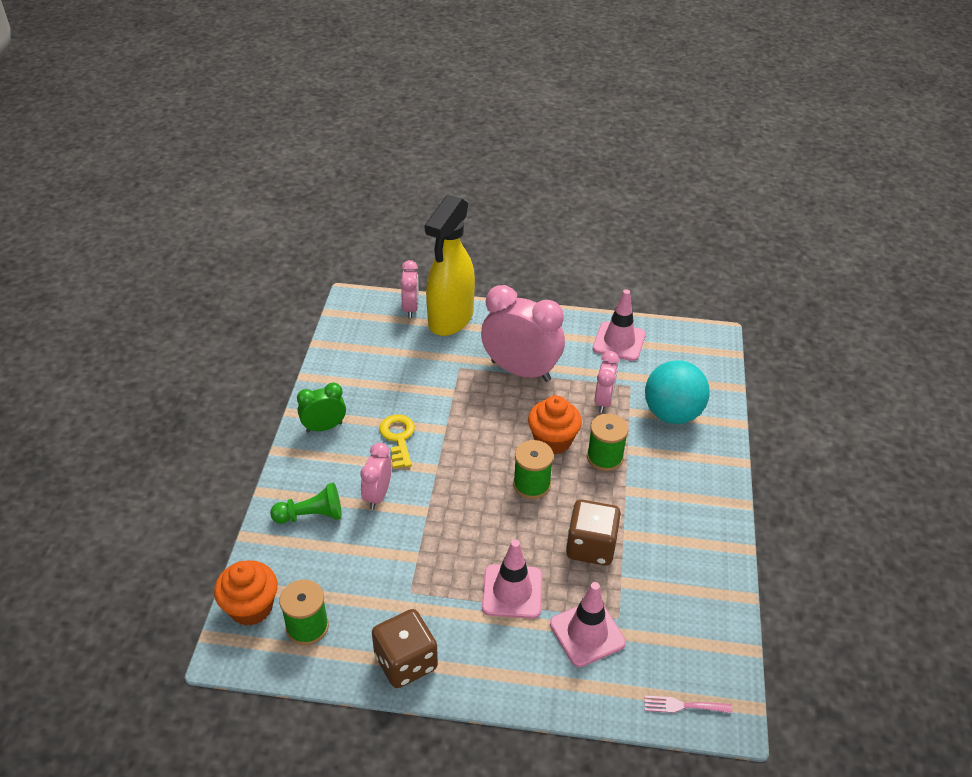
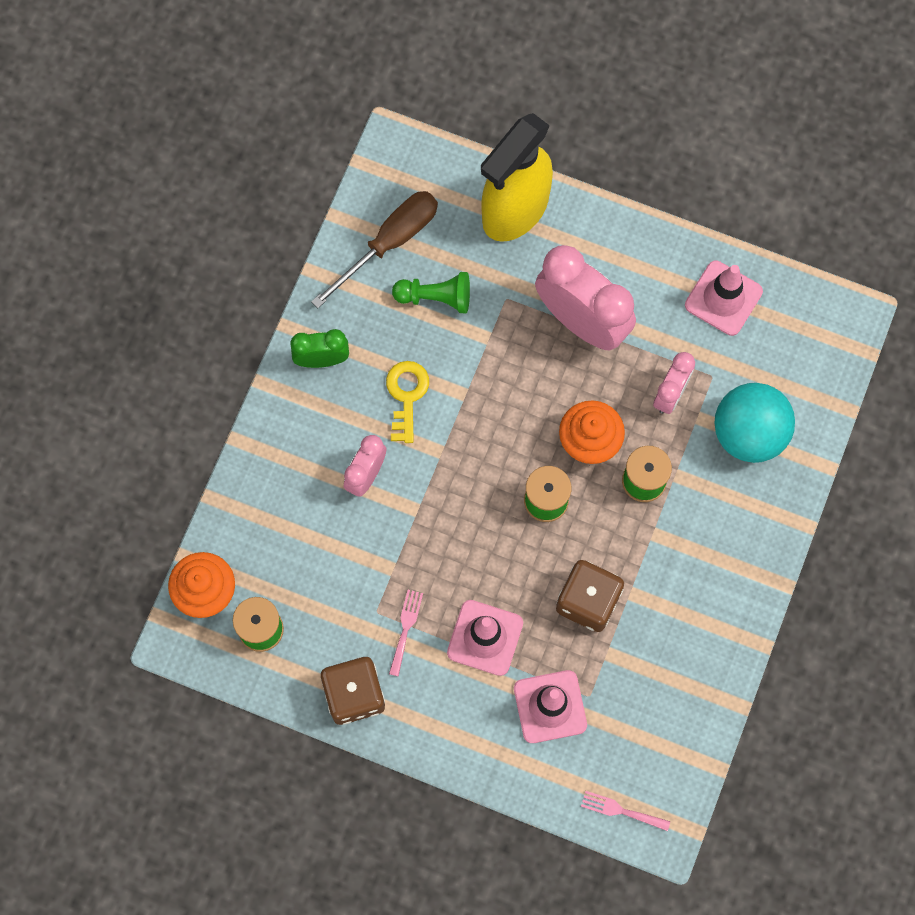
camera: 15 degrees right, 30 degrees up
(311, 515) = (286, 486): green pawn -> green pawn (435, 297)
(362, 351) = (389, 243): none -> brown screwdriver
(410, 308) = (467, 178): pink clock -> none
(440, 599) = (405, 628): none -> pink fork

